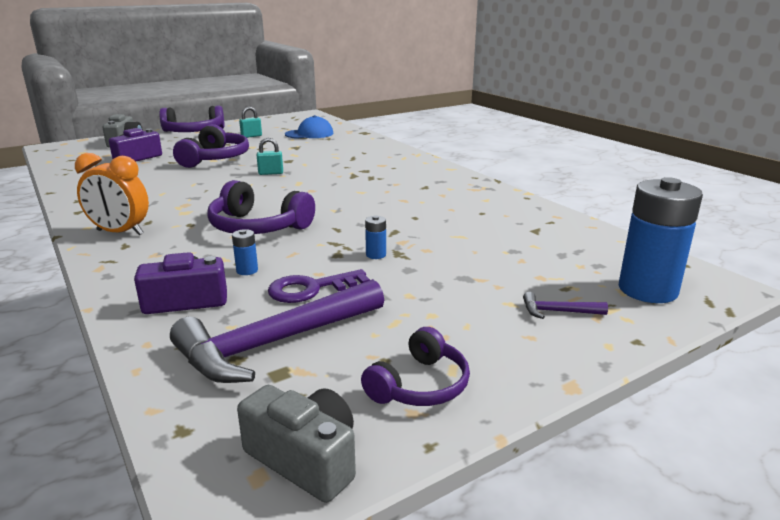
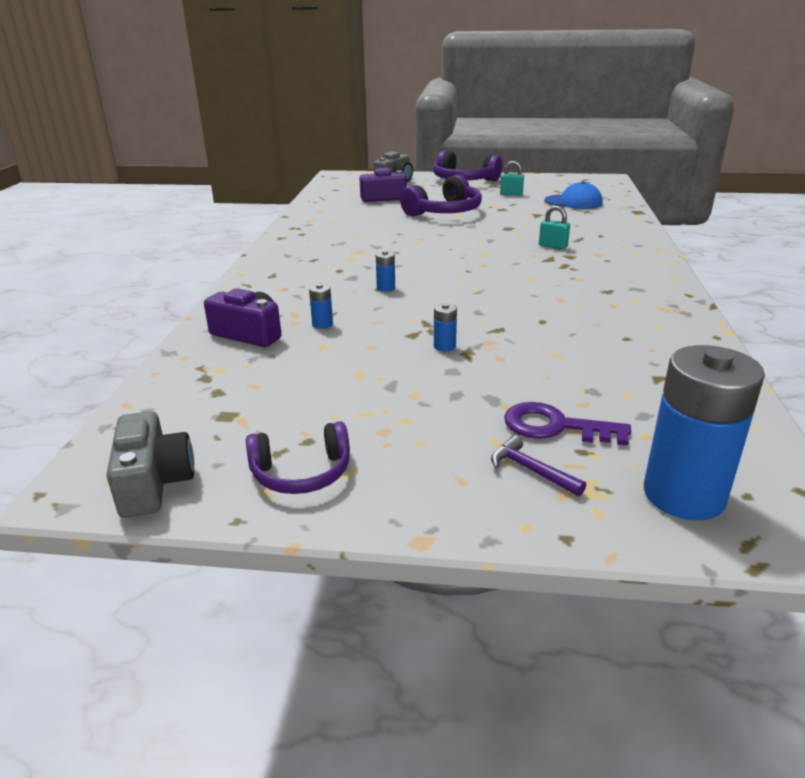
camera: 40 degrees right, 5 degrees up
(120, 232) = (283, 263): orange clock -> none
(258, 227) = (386, 288): purple headphones -> blue battery
(271, 173) = (472, 237): turquoise padlock -> turquoise padlock (553, 246)
(275, 343) = (256, 391): purple hammer -> none
(311, 289) = (345, 358): purple key -> purple key (555, 426)

